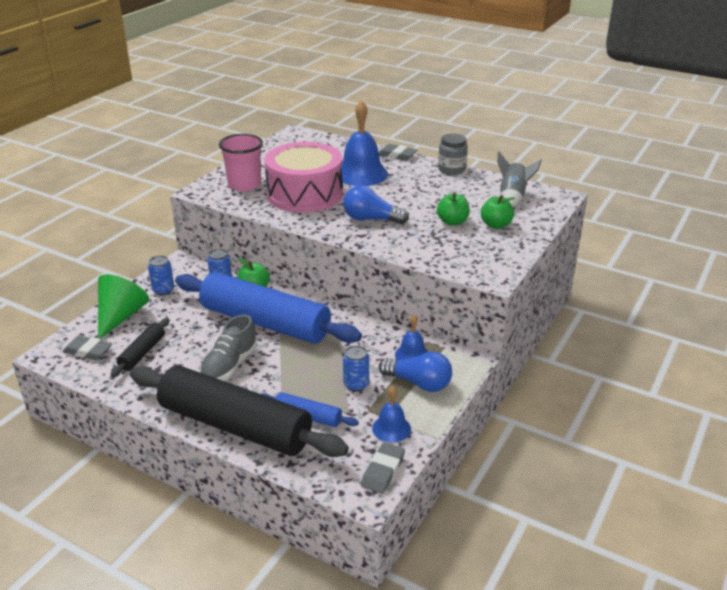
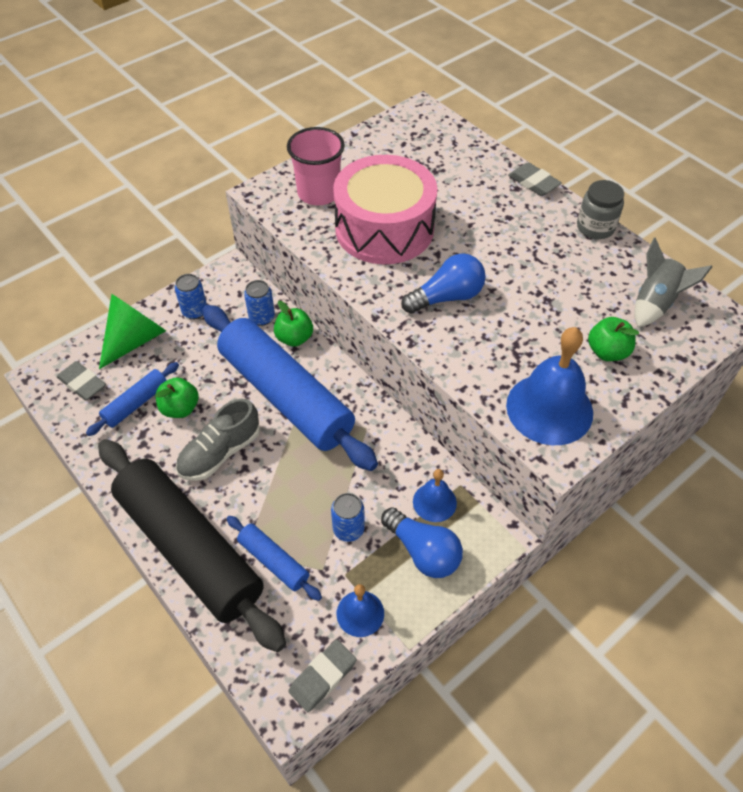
camera: 20 degrees right, 20 degrees up
(142, 353) = (136, 403): black rolling pin -> blue rolling pin
(361, 174) = (471, 208): blue bell -> blue bell (549, 408)
(371, 219) = (447, 297): blue light bulb -> blue light bulb turned 120 degrees clockwise
(452, 222) = (551, 330): green apple -> green apple (180, 408)

